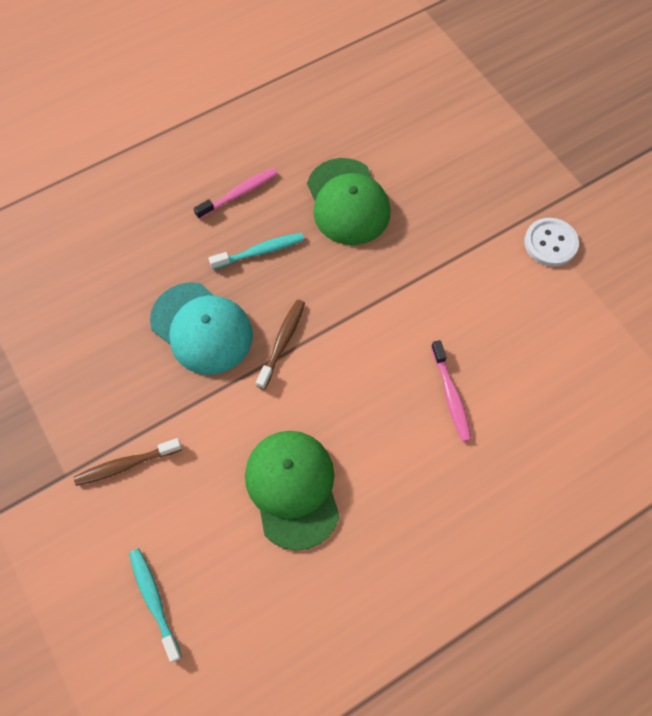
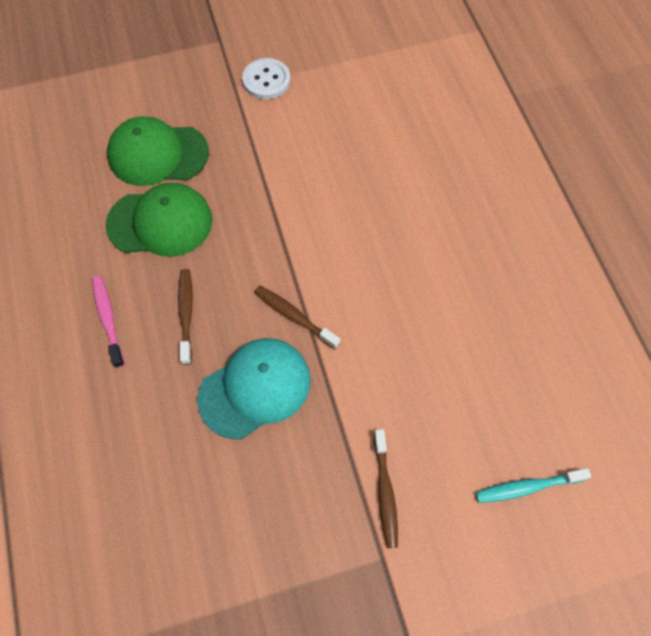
camera: 75 degrees left, 0 degrees up
(260, 251) = (186, 314): turquoise toothbrush -> brown toothbrush
(293, 488) = (443, 340): green cap -> green cap (157, 154)
(451, 396) = (387, 193): pink toothbrush -> none

